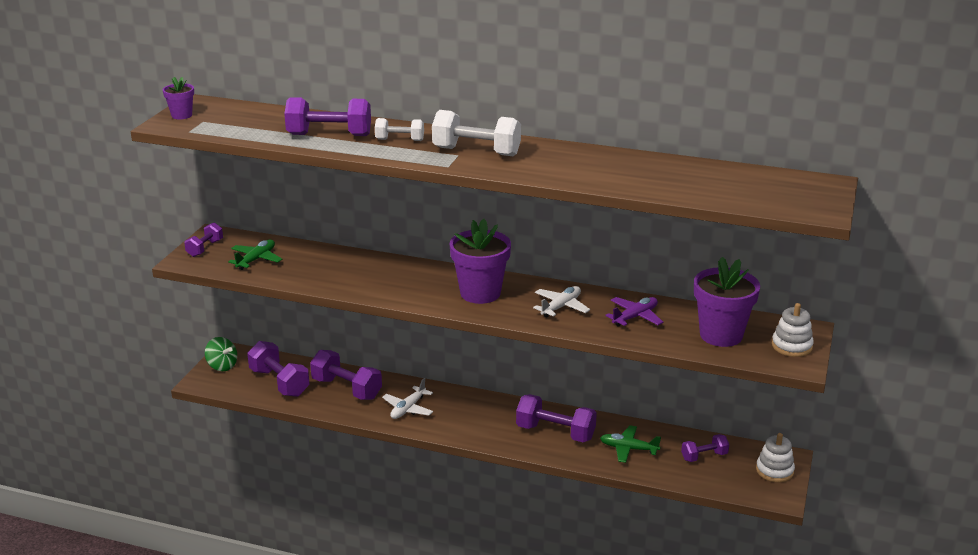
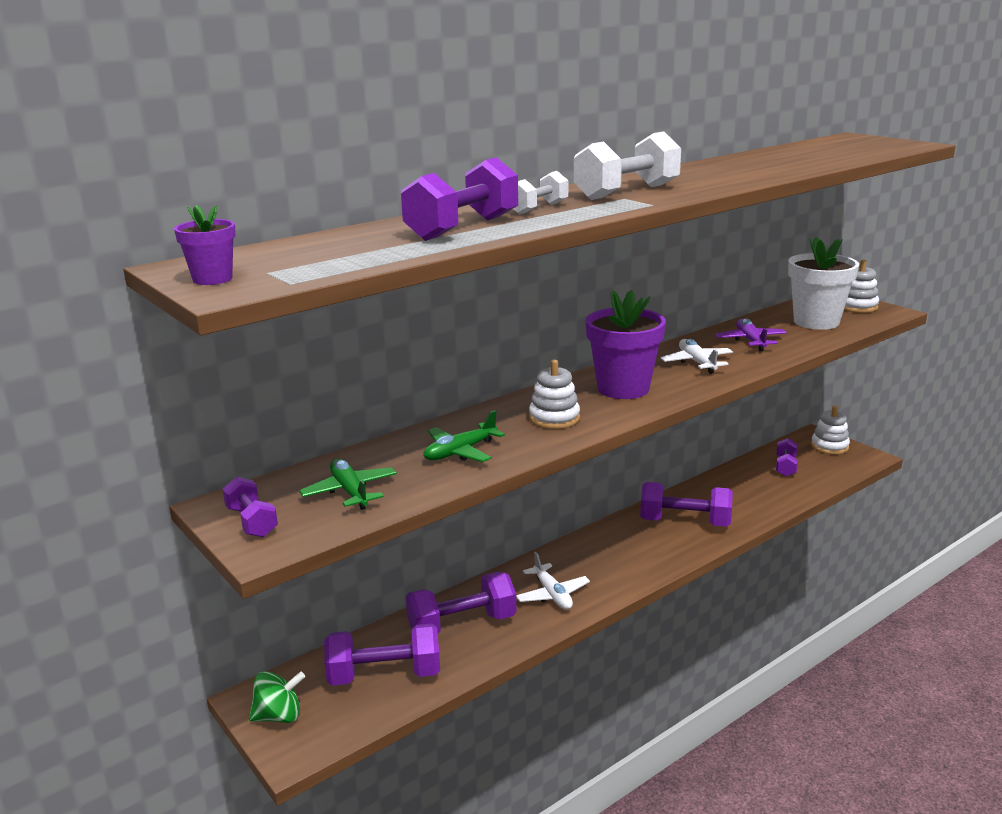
camera: 55 degrees left, 5 degrees down
(406, 284) = (554, 418): none -> white stacking toy
(555, 433) = (684, 522): purple dumbbell -> purple dumbbell turned 45 degrees clockwise
(628, 449) = (745, 496): green plane -> green plane (460, 452)
(721, 335) = (816, 322): purple flower pot -> white flower pot

